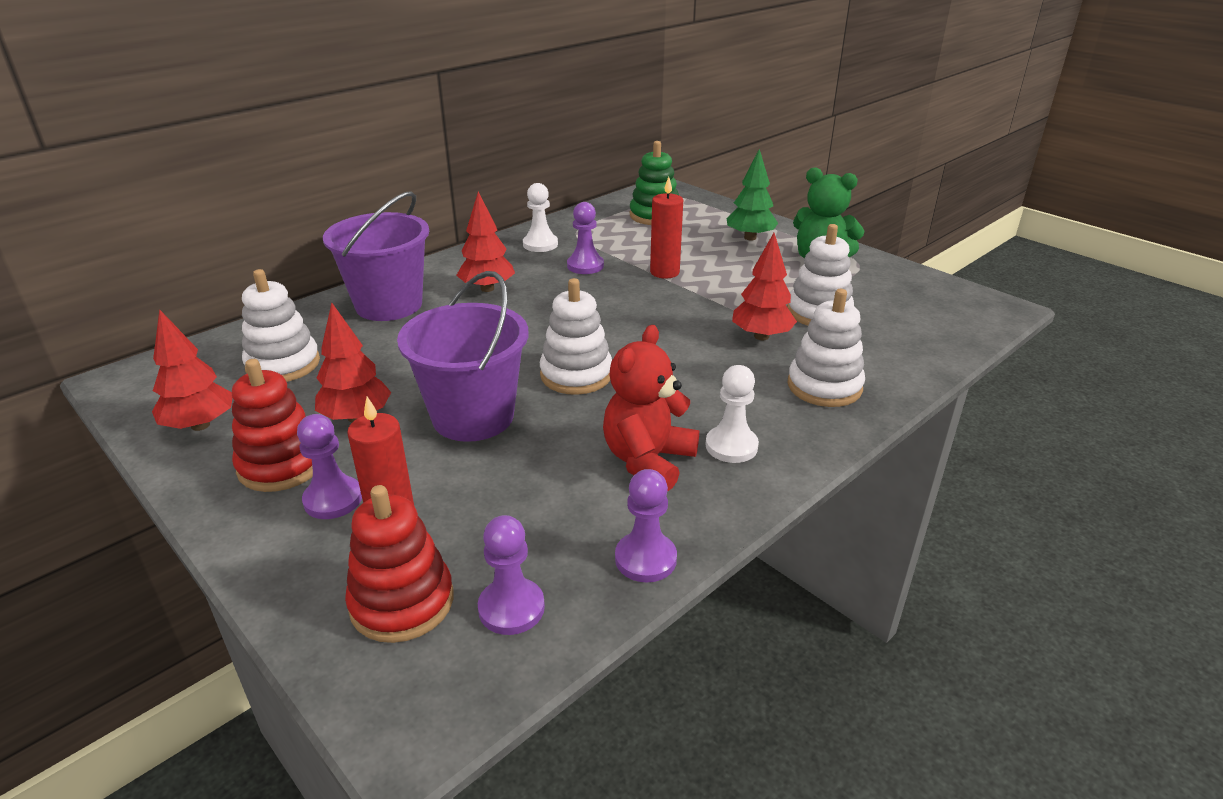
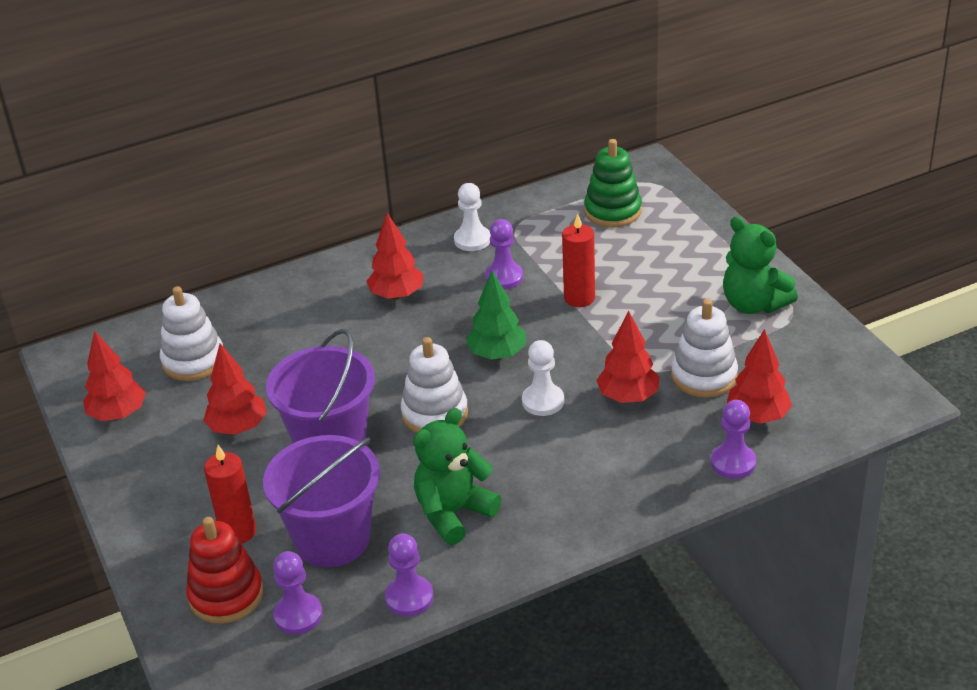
camera: 20 degrees right, 5 degrees up
(282, 465) = (171, 464): red stacking toy -> none
(333, 499) = (201, 503): purple pawn -> purple pawn (733, 463)
(389, 305) = (300, 303): purple bucket -> purple bucket (332, 539)
(648, 461) = (453, 513): red teddy bear -> green teddy bear
(731, 446) = (530, 512): white pawn -> white pawn (543, 401)
(750, 238) = (697, 260): green tree -> green tree (497, 354)
(824, 386) = (651, 465): white stacking toy -> none
(891, 335) = (757, 416): none -> red tree

